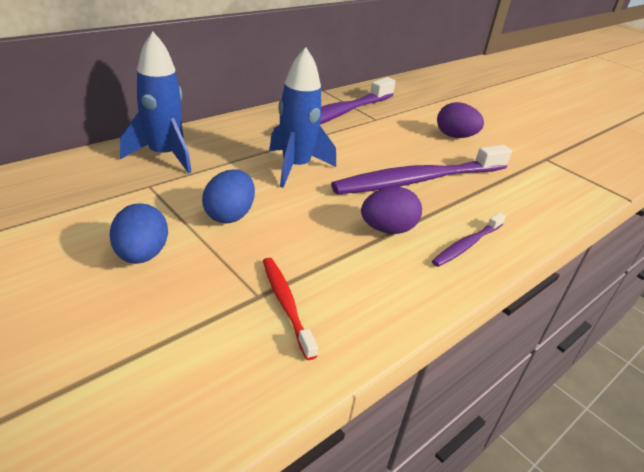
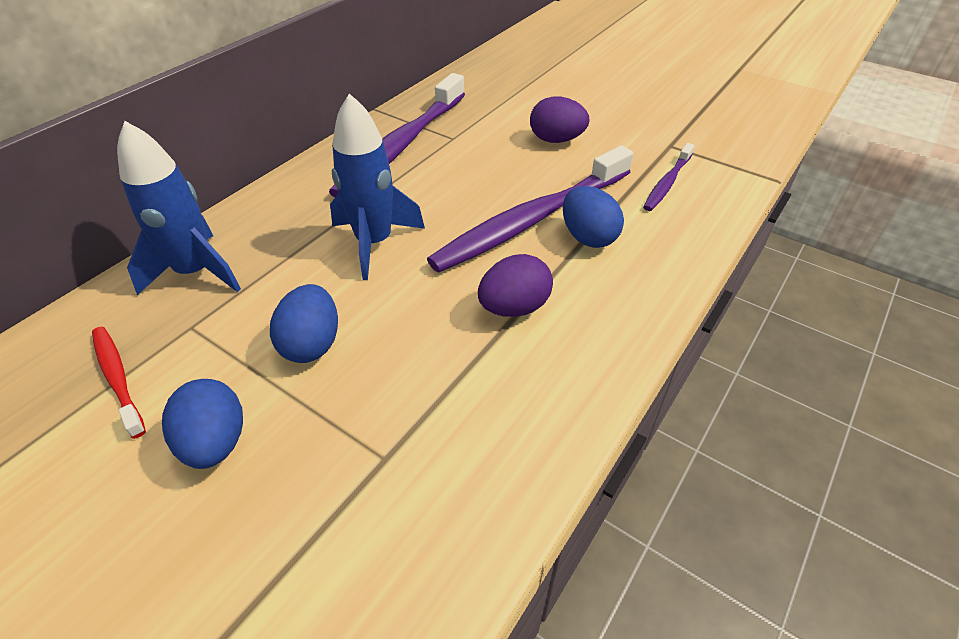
camera: 10 degrees left, 10 degrees up
(286, 305) = (423, 461): red toothbrush -> red toothbrush (118, 379)
(460, 200) = (588, 237): none -> blue egg
(467, 245) = (613, 302): purple toothbrush -> purple toothbrush (667, 183)

